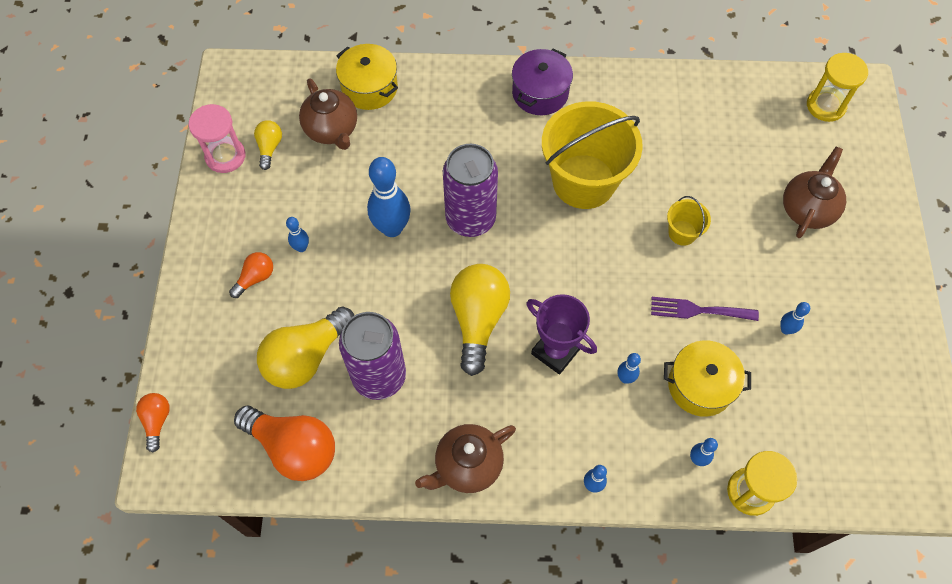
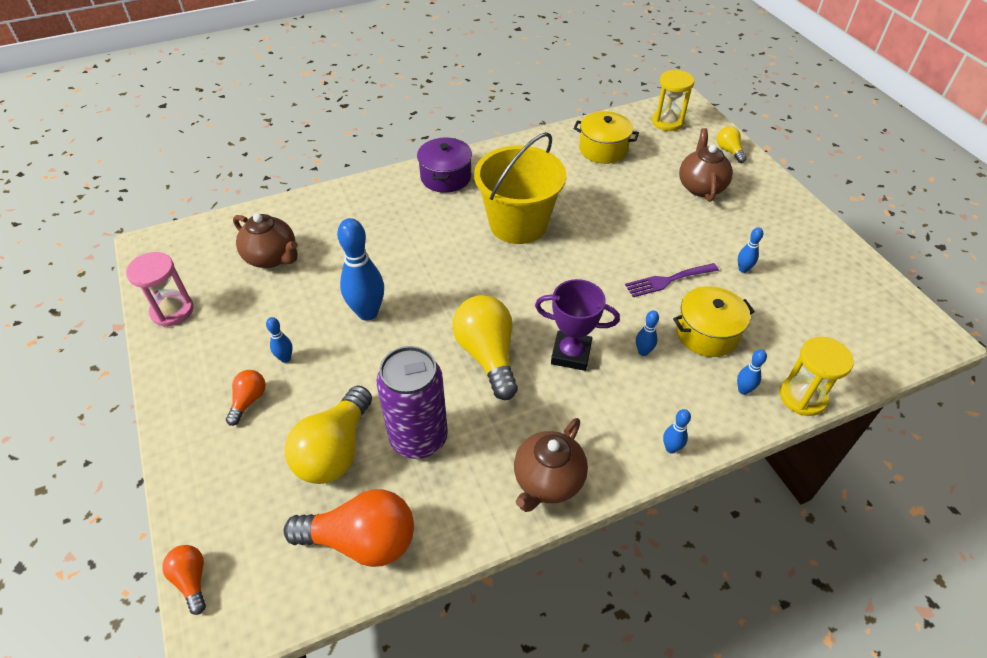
camera: 25 degrees left, 15 degrees down
(269, 148) = (216, 290): yellow light bulb -> yellow light bulb (729, 151)
(369, 87) = (293, 217): yellow pot -> yellow pot (603, 149)
(470, 219) = (436, 281): purple can -> none
(682, 233) = (619, 232): yellow bucket -> none

